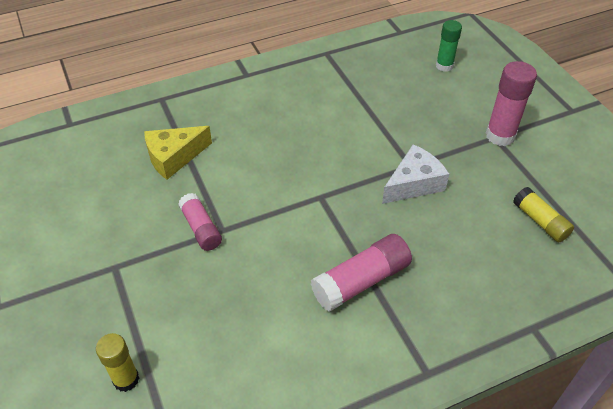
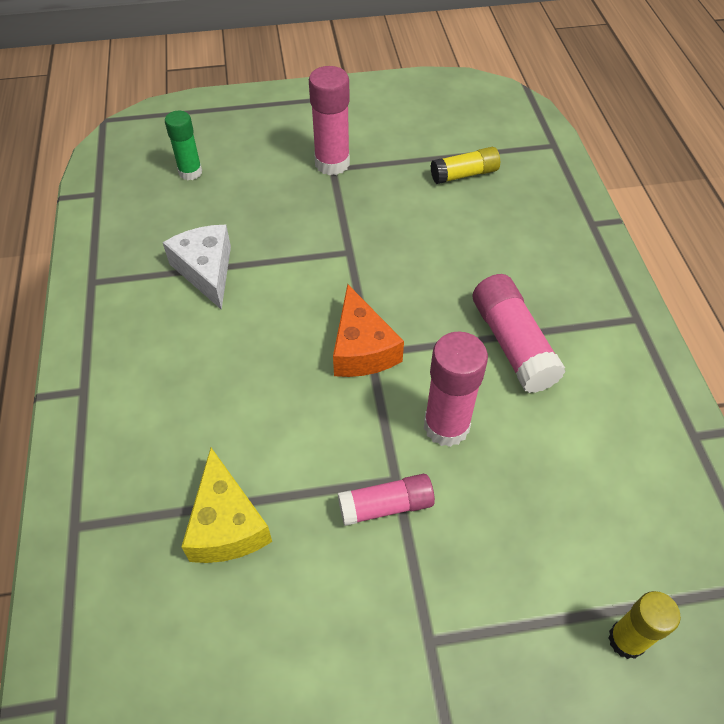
camera: 75 degrees left, 5 degrees up
(271, 250) = (446, 426): none -> pink glue stick
(322, 191) = (362, 349): none -> orange cheese
(414, 183) = (379, 257): white cheese -> white cheese (206, 271)

